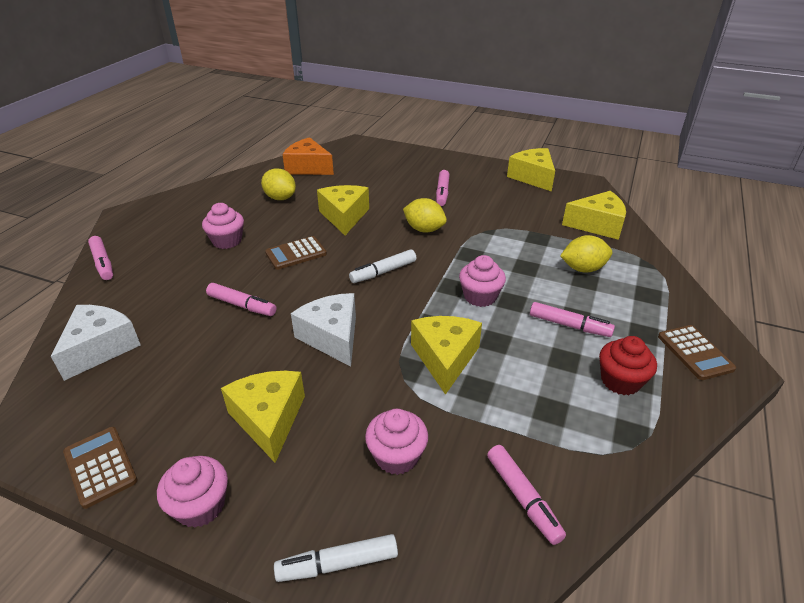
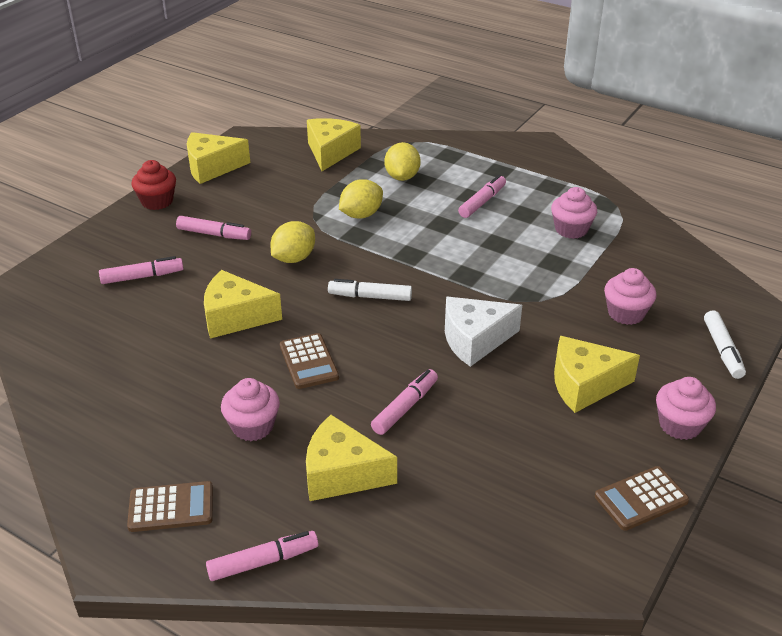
camera: 80 degrees left, 0 degrees up
(100, 348) = (463, 530): white cheese -> none
(280, 198) = (153, 374): yellow lemon -> yellow lemon (361, 215)
(308, 168) = (70, 343): orange cheese -> none
(383, 272) = (370, 296): white marker -> white marker turned 120 degrees clockwise
(445, 358) = (515, 274): yellow cheese -> yellow cheese (342, 474)
(480, 296) = (430, 241): pink cupcake -> pink cupcake (571, 229)
(523, 498) = (662, 260): pink marker -> pink marker (142, 277)
(620, 381) = (551, 194): red cupcake -> red cupcake (157, 201)
(695, 352) = (524, 156): brown calculator -> brown calculator (171, 507)

